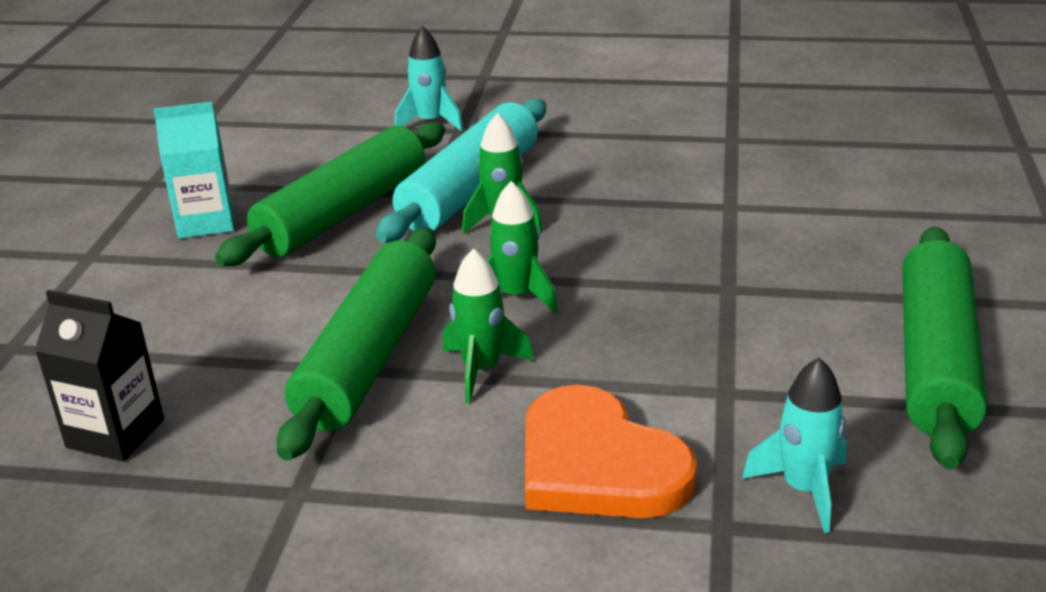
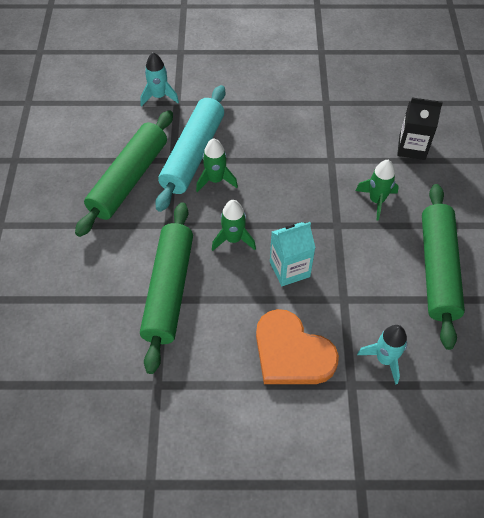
camera: 10 degrees left, 25 degrees up
(115, 433) = (57, 355): black carton -> black carton (412, 147)
(206, 222) = (55, 192): turquoise carton -> turquoise carton (289, 269)
(481, 370) = (226, 294): green rocket -> green rocket (376, 200)

